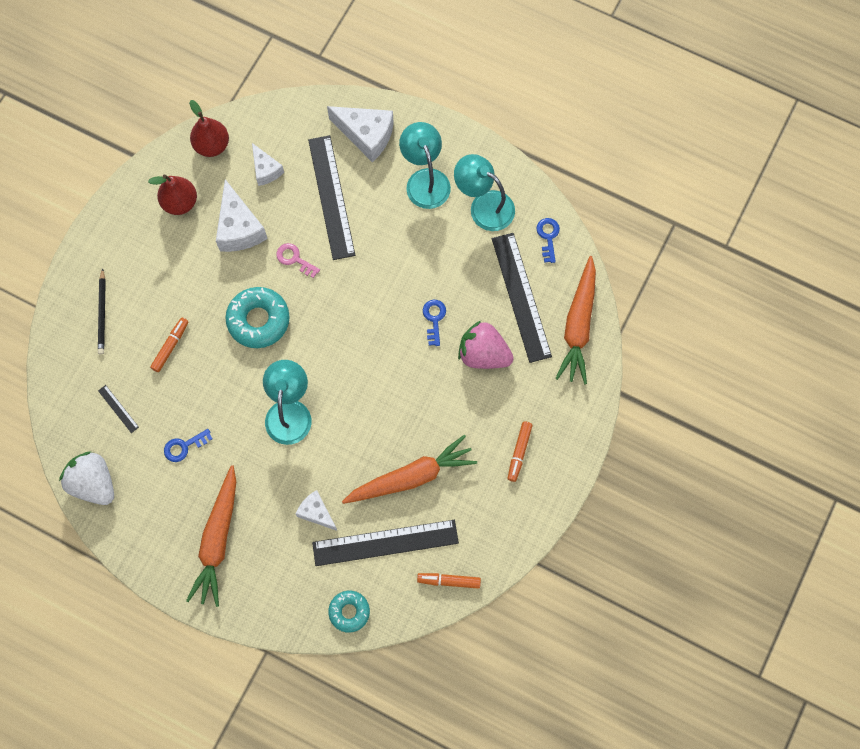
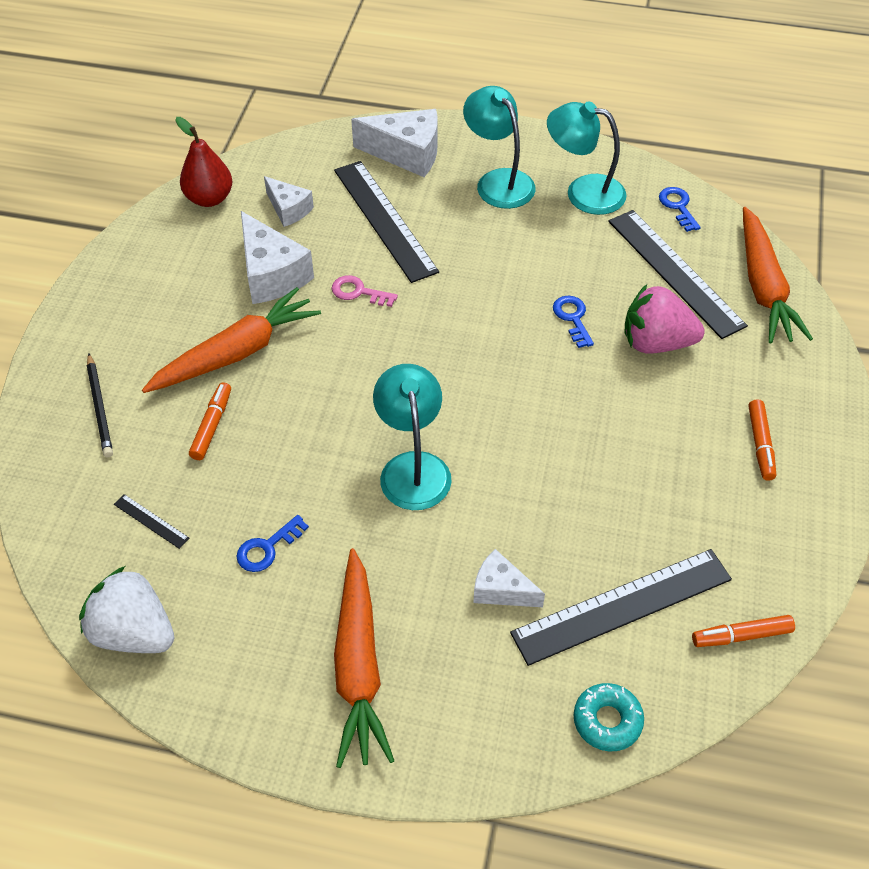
camera: 15 degrees left, 20 degrees down
(180, 203) = (182, 263): red pear -> none
(258, 320) = (331, 369): turquoise donut -> none
(411, 477) = (623, 509): orange carrot -> orange carrot (236, 353)

